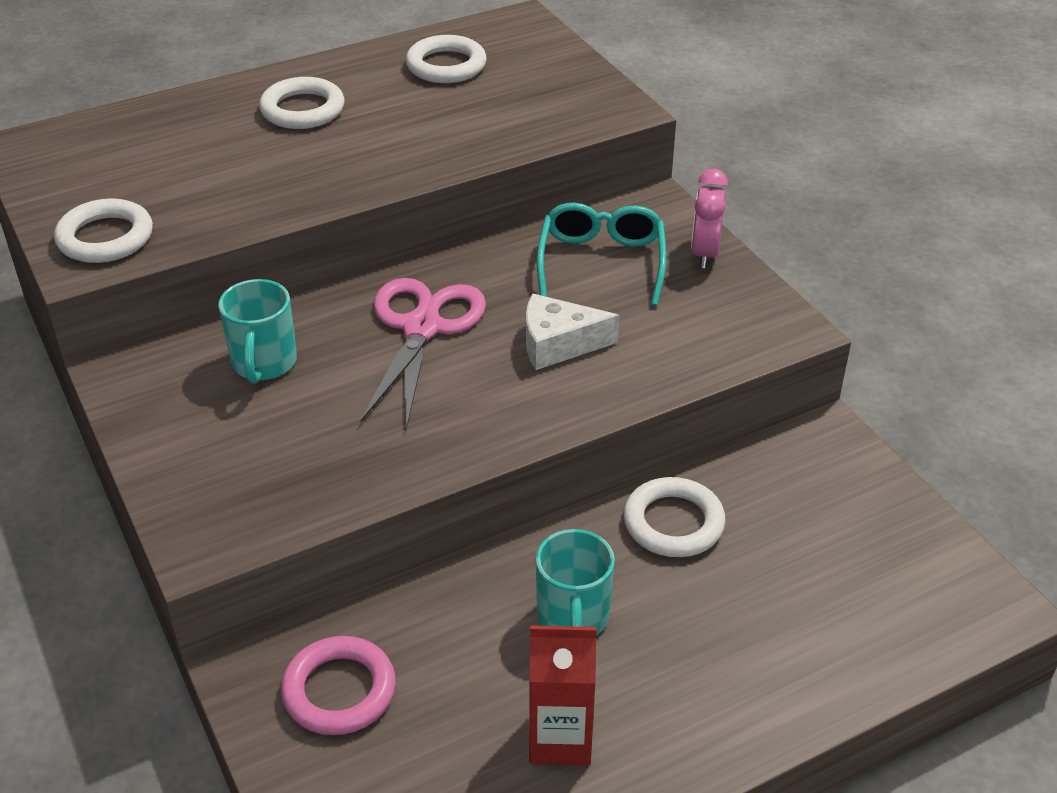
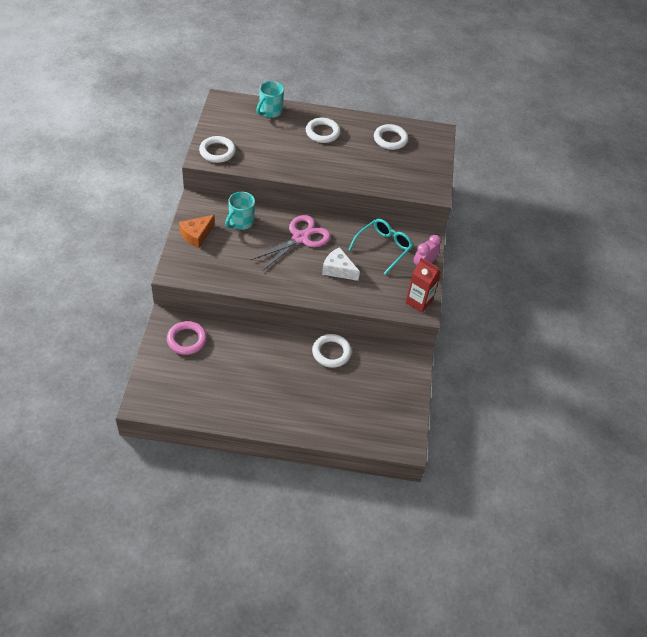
camera: 30 degrees right, 10 degrees up
(185, 439) = (196, 235): none -> orange cheese
(560, 738) = (233, 393): red carton -> red carton (418, 302)
(573, 618) = (271, 362): turquoise mug -> turquoise mug (270, 111)

